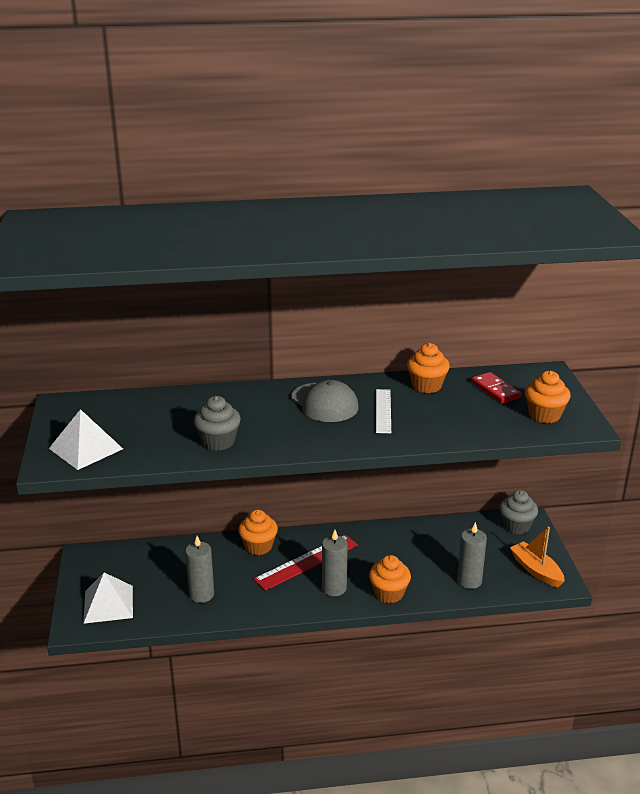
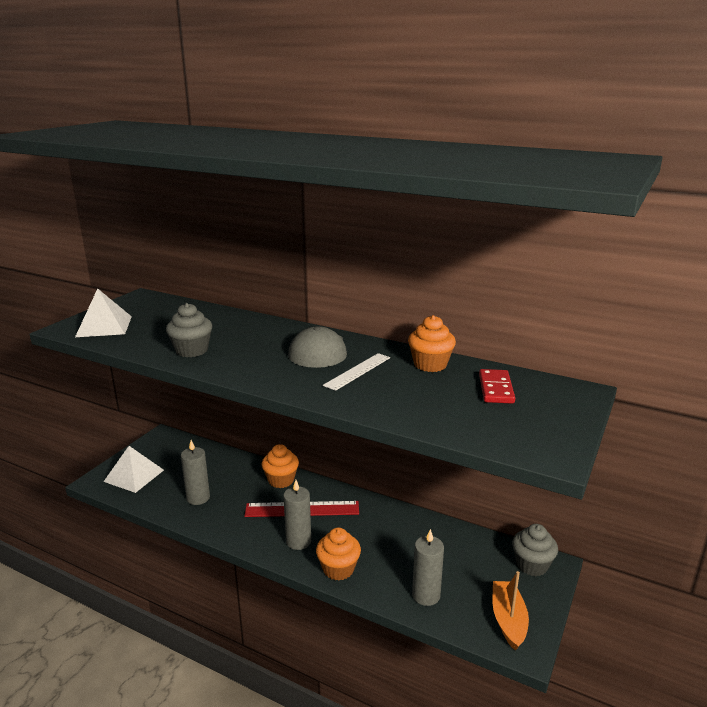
camera: 35 degrees right, 5 degrees down
(544, 415) = (518, 428): orange cupcake -> none

